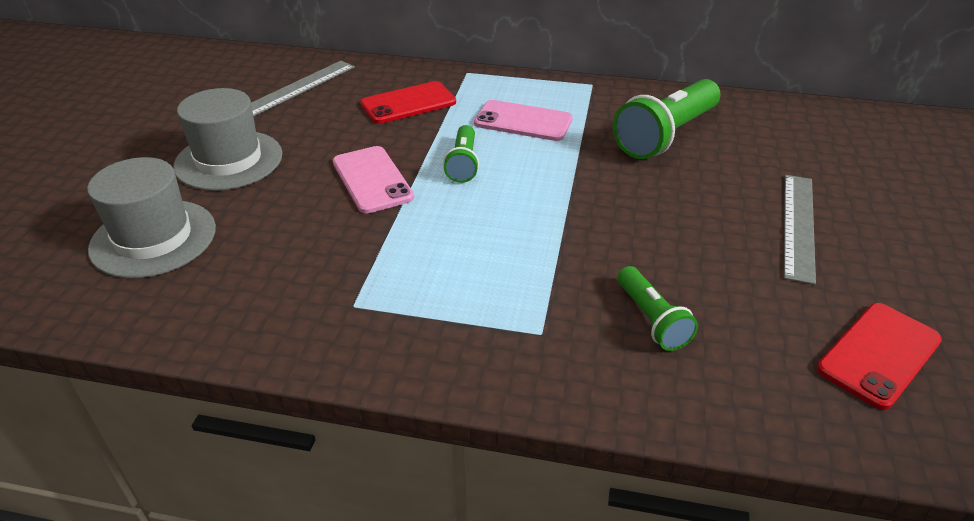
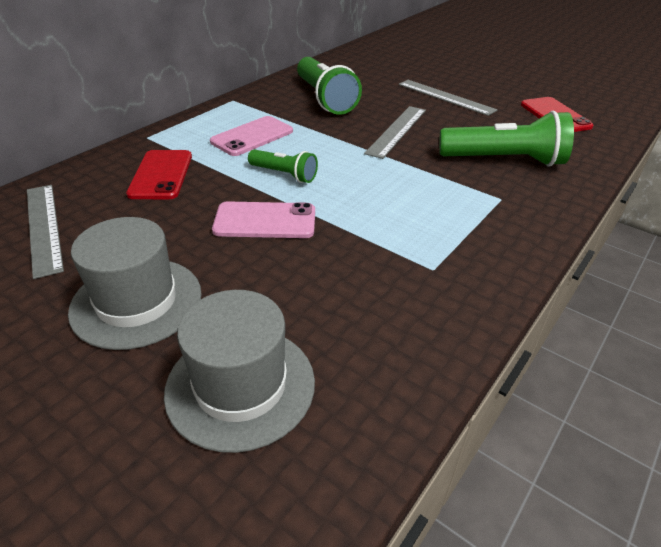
camera: 65 degrees left, 0 degrees up
(640, 209) = (397, 131): none -> grey ruler
(651, 319) = (504, 160): green flashlight -> green flashlight, size x1.81

